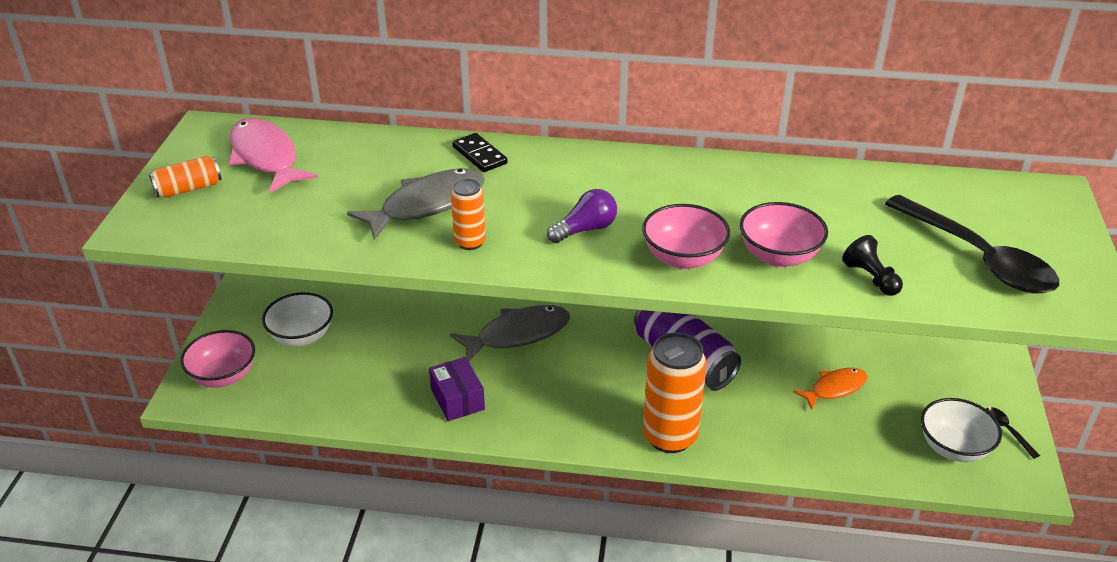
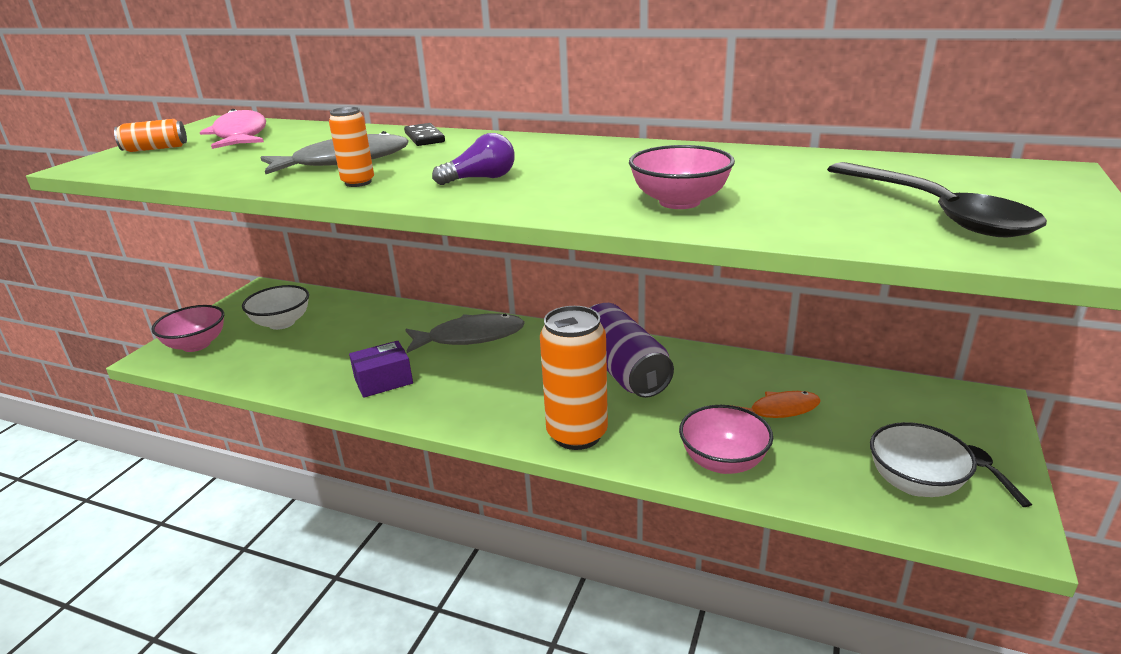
camera: 15 degrees right, 10 degrees down
(457, 399) = (383, 381): purple box -> purple box turned 75 degrees clockwise
(683, 258) = (568, 199): pink bowl -> pink bowl (723, 462)
(871, 278) = (784, 221): black pawn -> none

